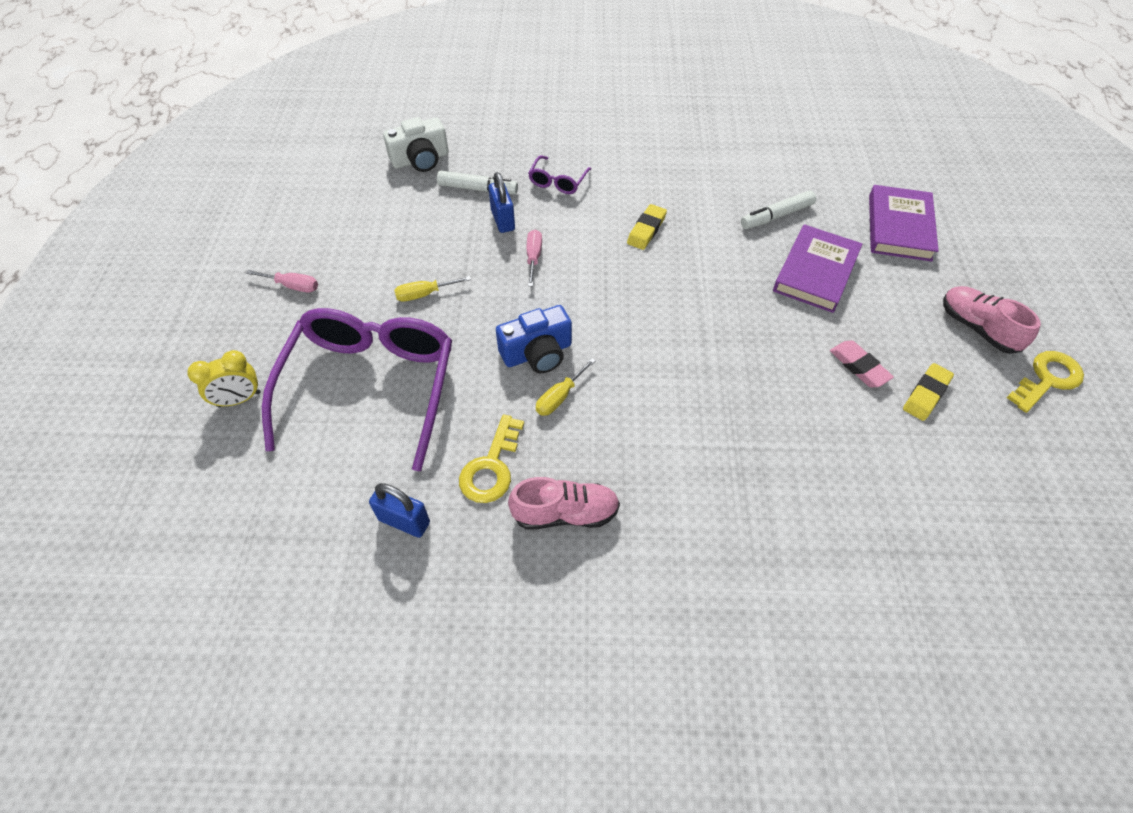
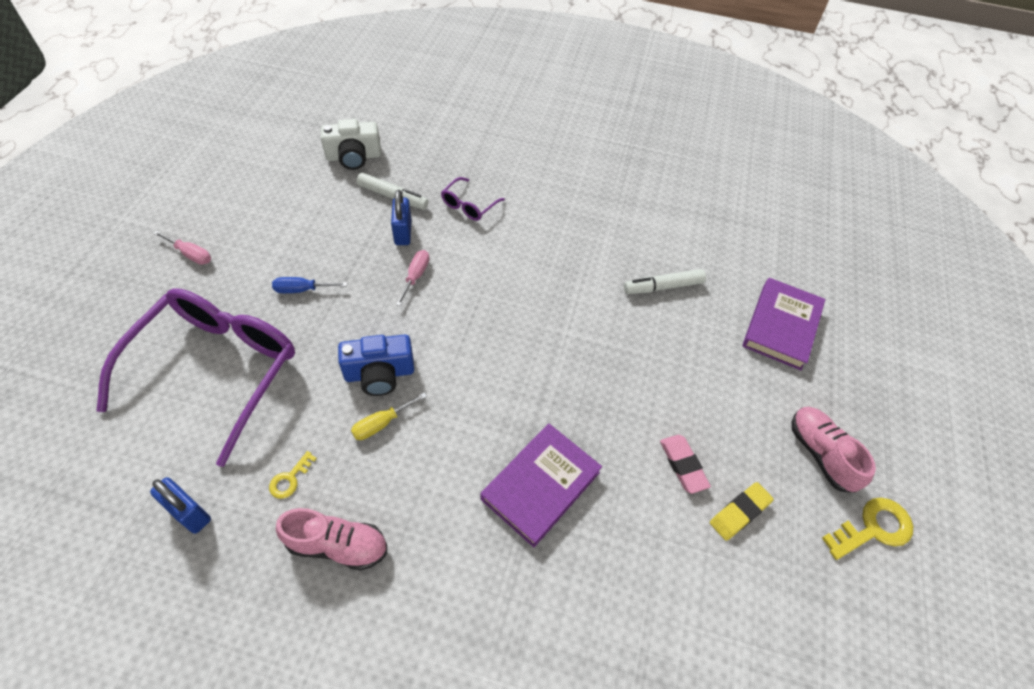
camera: 10 degrees right, 0 degrees up
(239, 399) = (98, 353): yellow clock -> none
(424, 294) = (302, 290): yellow screwdriver -> blue screwdriver
(491, 467) = (290, 479): yellow key -> yellow key, size x0.55
(646, 230) = (532, 272): yellow eraser -> none
(815, 272) = (678, 354): purple book -> purple book (540, 485)

